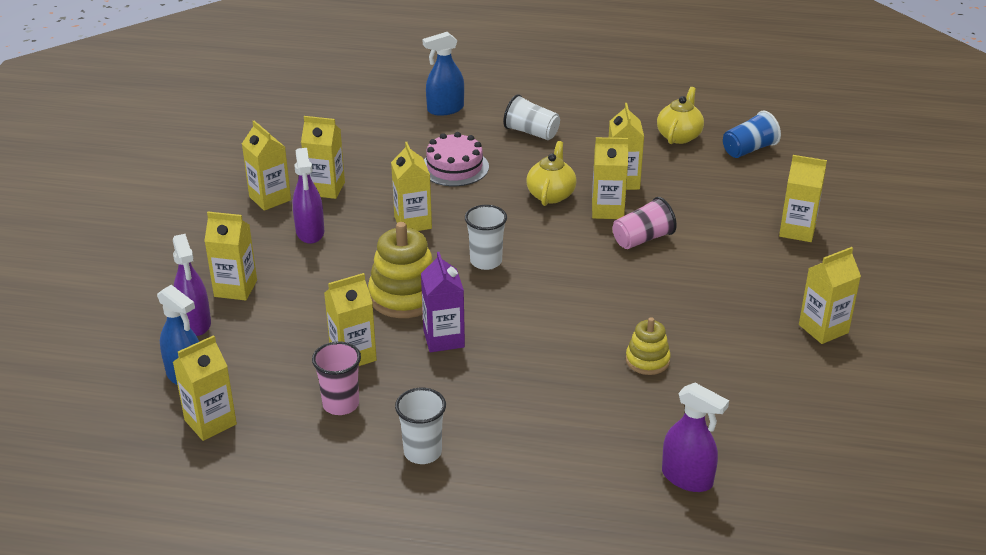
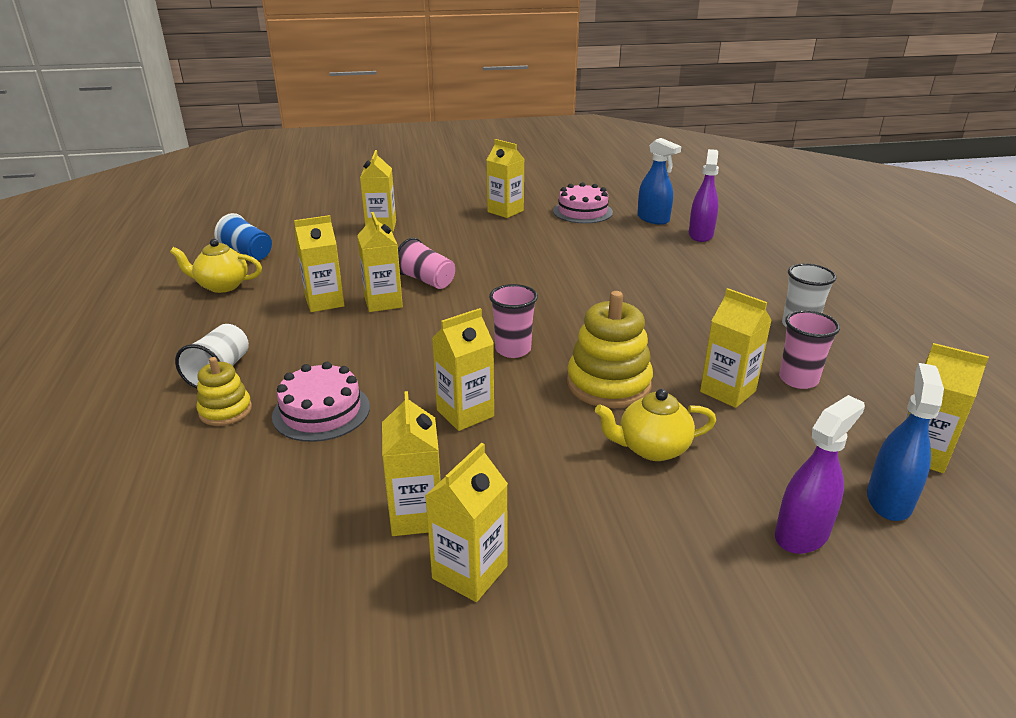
camera: 110 degrees left, 5 degrees down
(235, 288) = (704, 523): yellow carton -> none
(310, 232) = (535, 494): purple spray bottle -> none
(444, 339) = (653, 347): purple carton -> none
(445, 109) = (148, 457): blue spray bottle -> blue spray bottle (653, 219)
(486, 261) = (513, 350): white cup -> pink cup
(551, 194) = (365, 336): yellow teapot -> yellow teapot (652, 448)
(647, 360) = (595, 259): yellow stacking toy -> yellow stacking toy (225, 411)
(804, 395) = (582, 212): none -> pink cake

